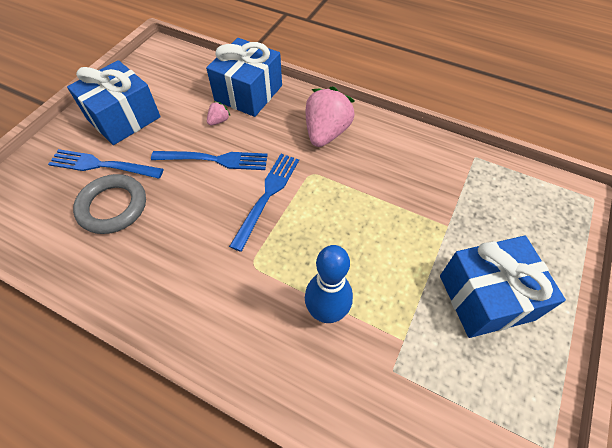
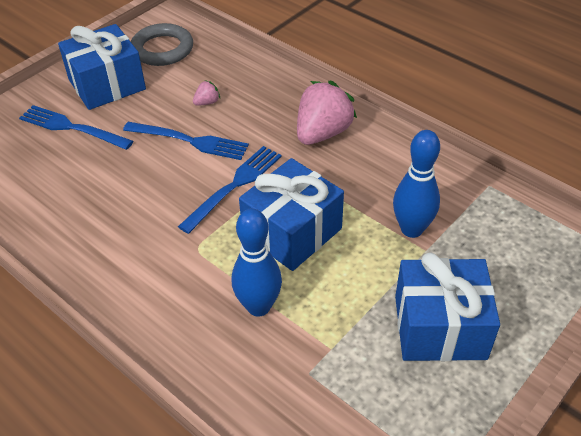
camera: 15 degrees right, 10 degrees down
(113, 207) = (72, 169): grey ring -> grey ring (162, 49)
(248, 93) = (249, 78): blue gift -> blue gift (292, 232)
(429, 208) = (411, 229): none -> blue bowling pin

